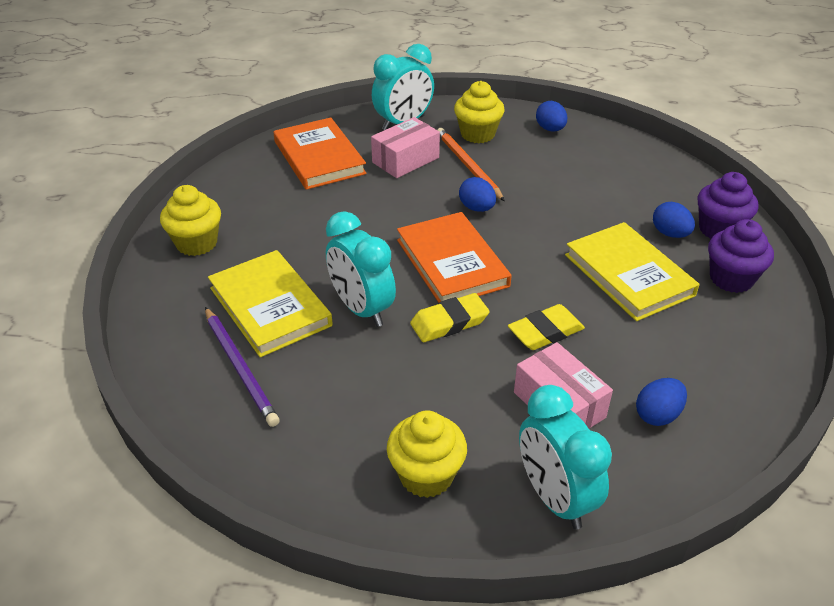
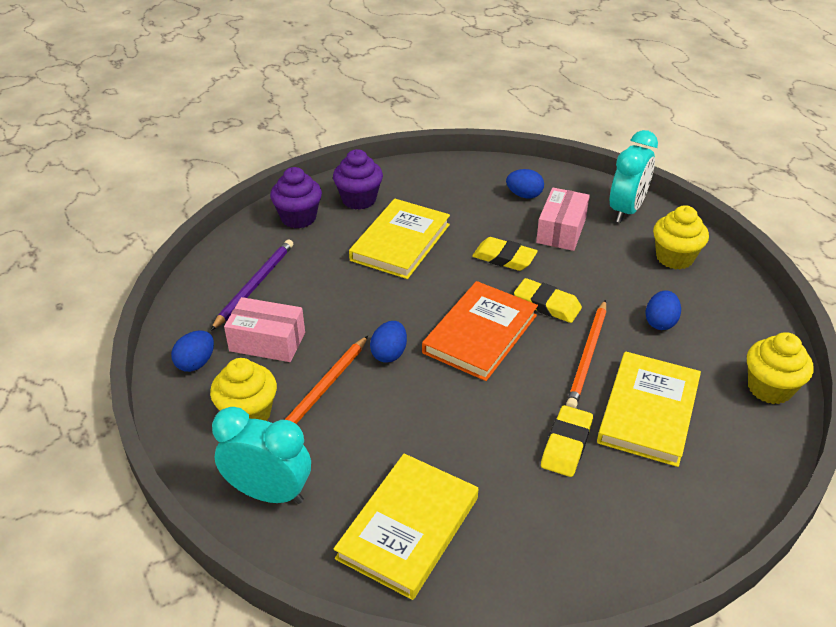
camera: 125 degrees left, 0 degrees up
(197, 243) = (643, 527): yellow cupcake -> yellow cupcake (769, 388)
(240, 368) = (718, 386): purple pencil -> purple pencil (255, 285)
(295, 247) = (566, 444): none -> yellow eraser
(319, 157) = (408, 528): orange book -> yellow book
(361, 309) = (587, 356): turquoise clock -> orange pencil
(405, 160) = (349, 446): pink box -> pink box (267, 342)
(670, 234) = (326, 238): blue egg -> blue egg (660, 322)

